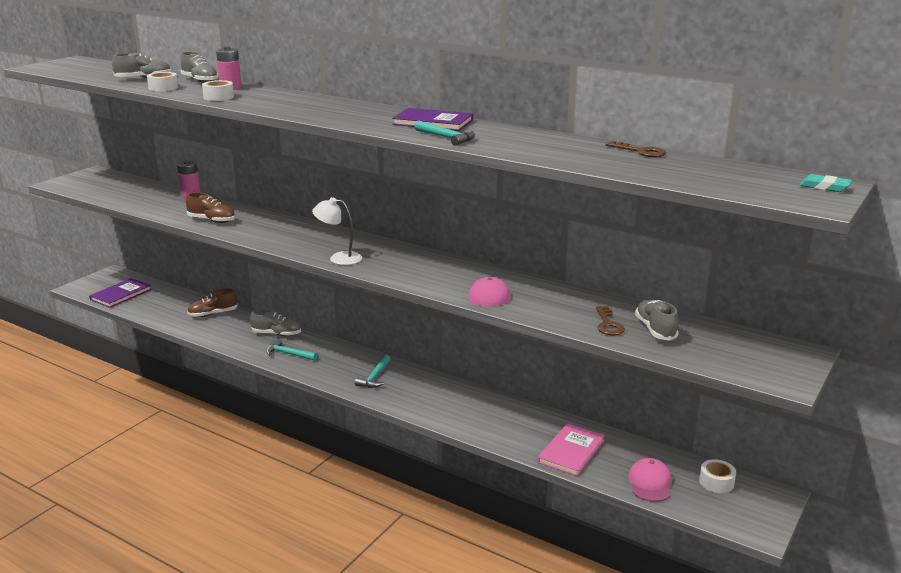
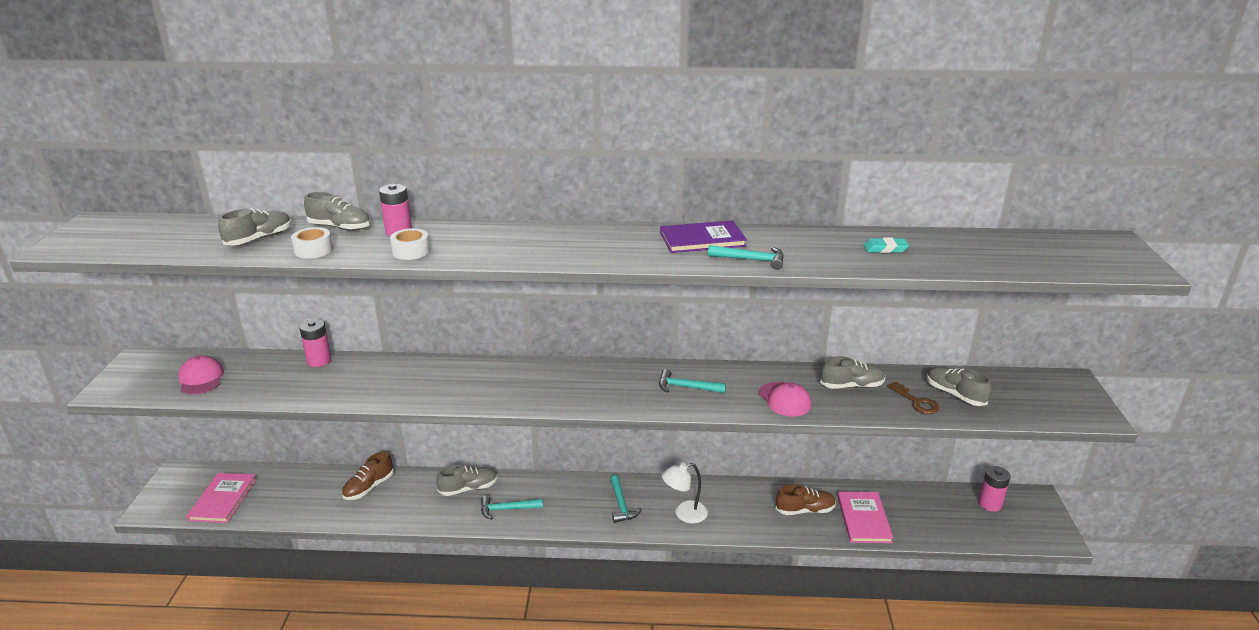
camera: 30 degrees left, 5 degrees up
(121, 294) = (223, 499): purple book -> pink book
(212, 220) = (391, 390): brown shoe -> brown shoe (805, 510)
(339, 258) = (596, 401): white lamp -> white lamp (684, 514)
(420, 267) = (686, 387): none -> turquoise hammer
(563, 300) = (851, 386): none -> grey shoe
(640, 151) = (932, 237): brown key -> none
(650, 483) = (948, 526): pink cap -> pink cap (201, 378)
(716, 482) = (990, 504): white tape -> pink battery
(824, 187) = (1117, 247): turquoise eraser -> turquoise eraser (885, 249)

